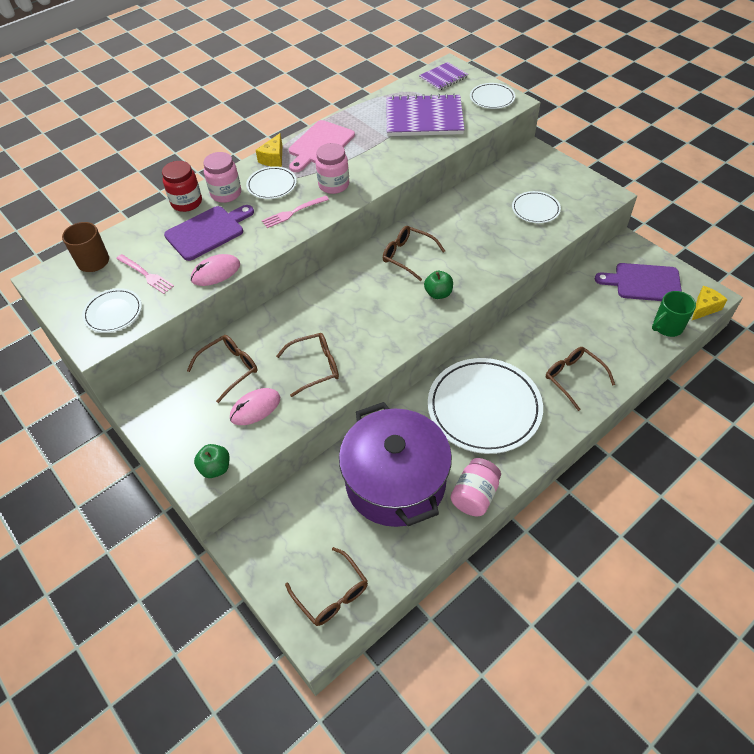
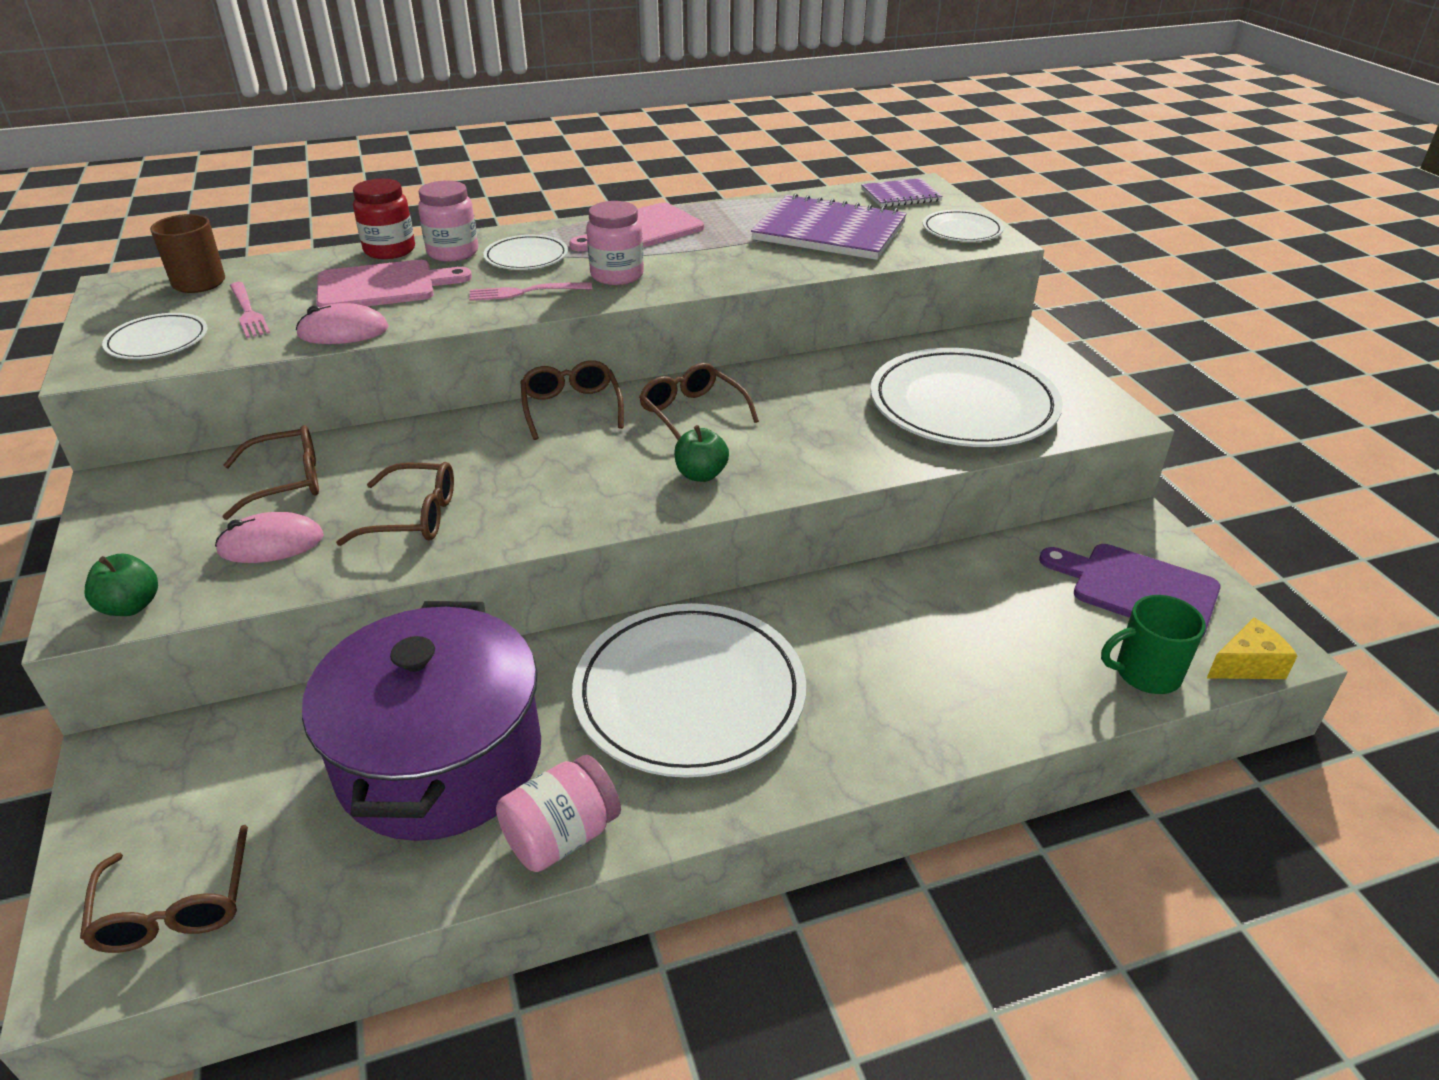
camera: 20 degrees right, 15 degrees down
(208, 231) = (383, 286): purple cutting board -> pink cutting board
(273, 158) = (559, 230): yellow cheese -> none
(535, 209) = (963, 405): white plate -> white plate, size x2.06
(573, 378) = (895, 700): brown glasses -> brown glasses (571, 408)

